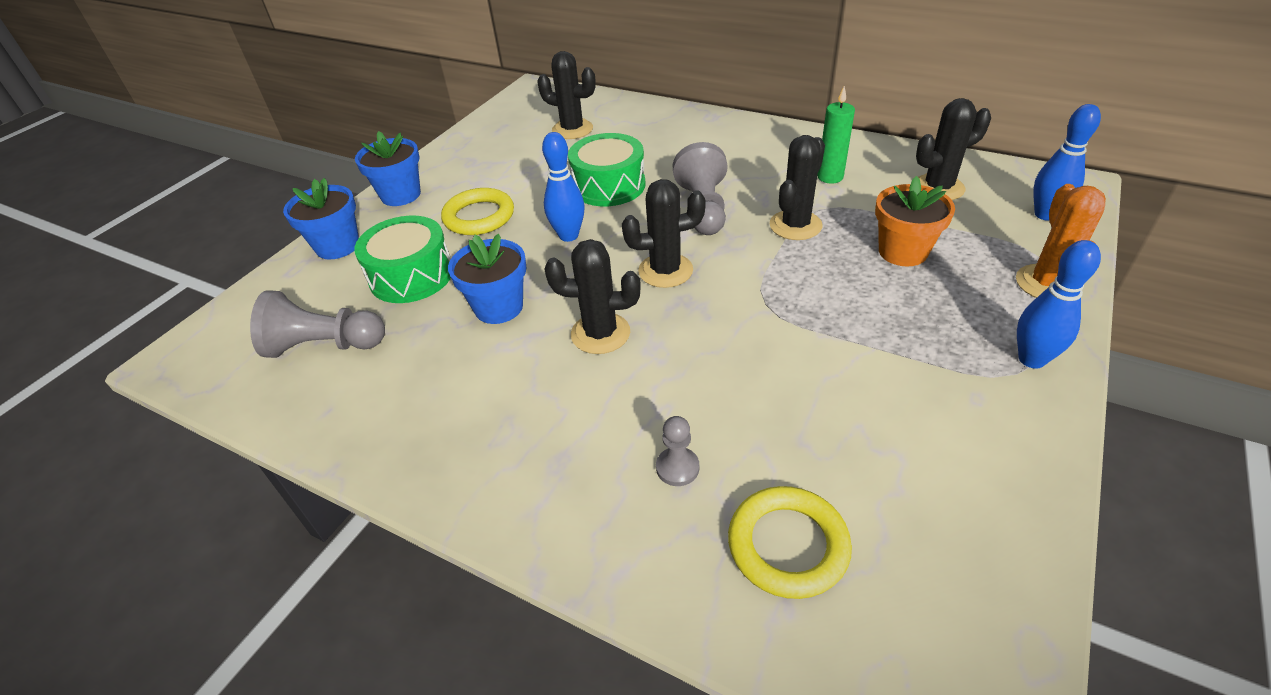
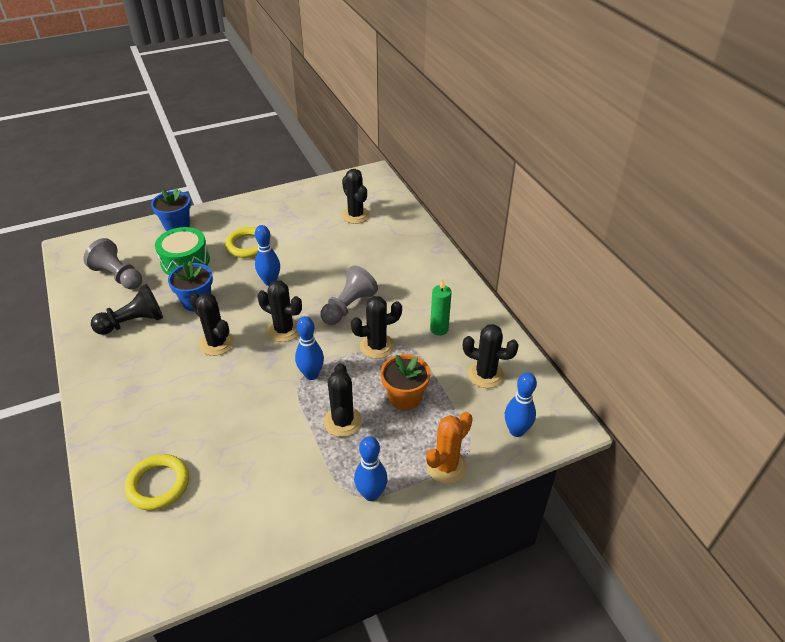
camera: 35 degrees right, 0 degrees up
(401, 195) = (232, 211): blue flower pot -> none
(435, 384) = (133, 322): none -> black pawn
(609, 186) = (325, 263): green drum -> none
(677, 468) = (165, 424): grey pawn -> none
(771, 293) = (311, 374): none -> blue bowling pin
(883, 314) = (343, 421): none -> black cactus

